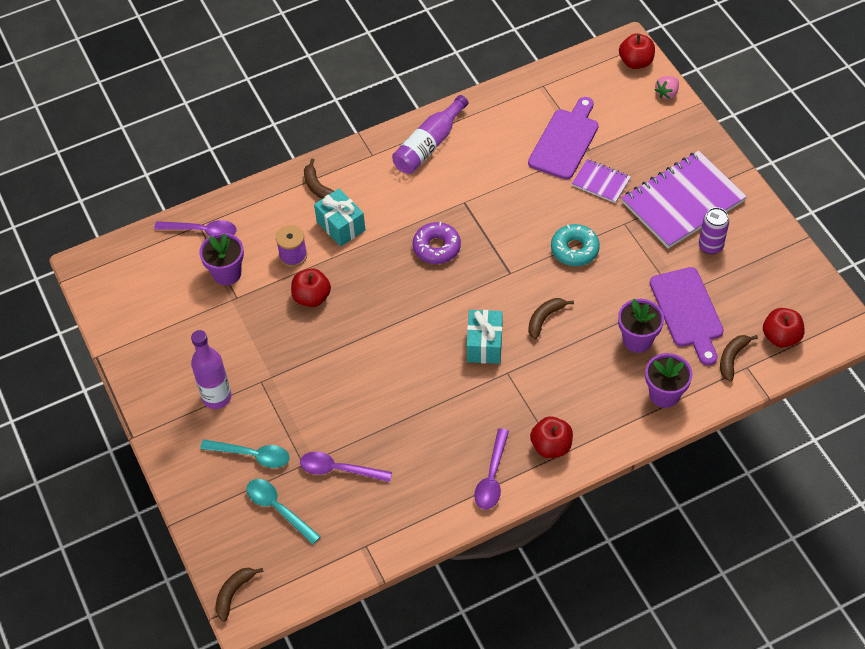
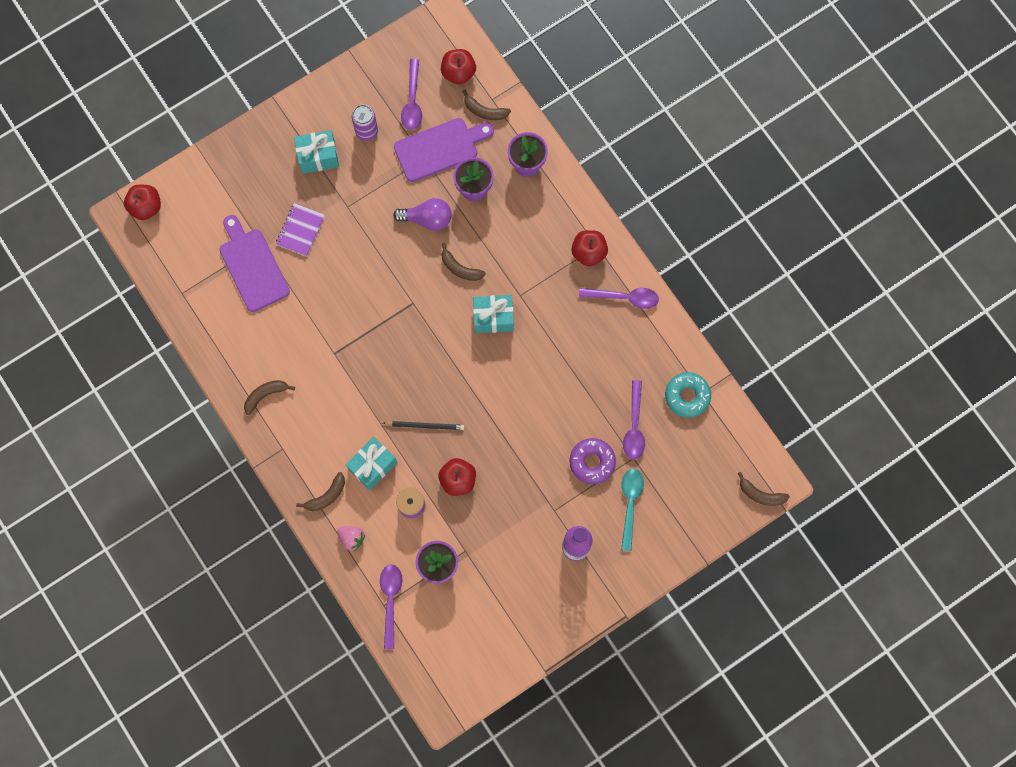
camera: 100 degrees left, 20 degrees up
(278, 508) = (678, 472): turquoise spoon -> none
(374, 273) = (425, 425): none -> black pencil
(429, 144) = (265, 395): purple bottle -> brown banana
(436, 247) = (390, 372): purple donut -> purple donut (592, 462)
(565, 141) = (252, 266): purple cutting board -> purple cutting board turned 45 degrees clockwise
(574, 249) = (381, 248): turquoise donut -> turquoise donut (687, 396)
(604, 293) = (427, 219): none -> purple light bulb
(667, 93) = (186, 176): pink strawberry -> pink strawberry (352, 538)
(683, 202) = (318, 157): purple notebook -> turquoise gift
(745, 290) = (412, 101): none -> purple spoon

